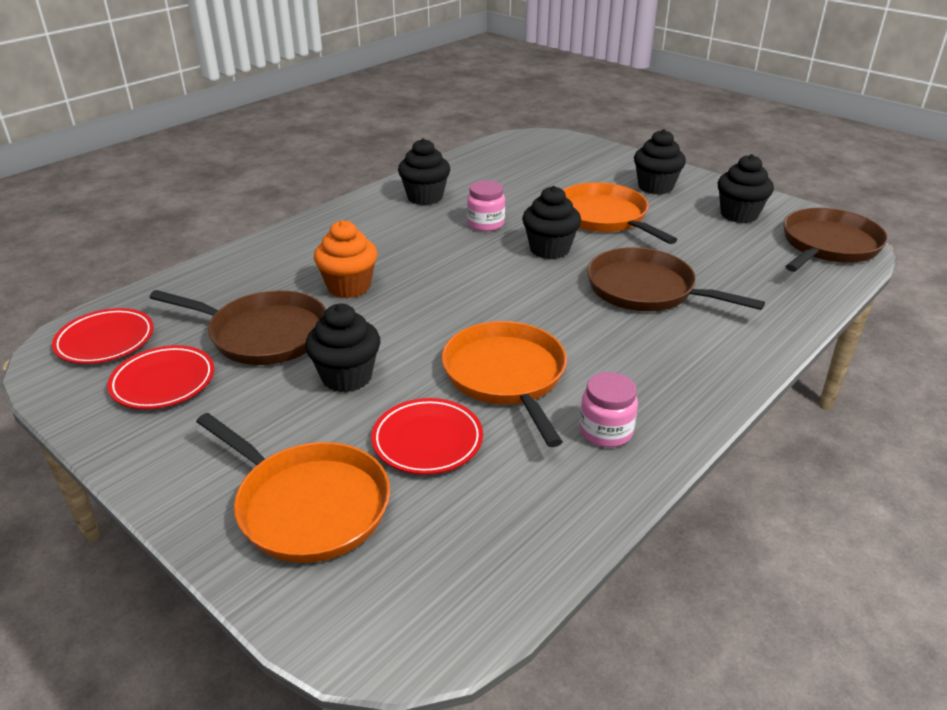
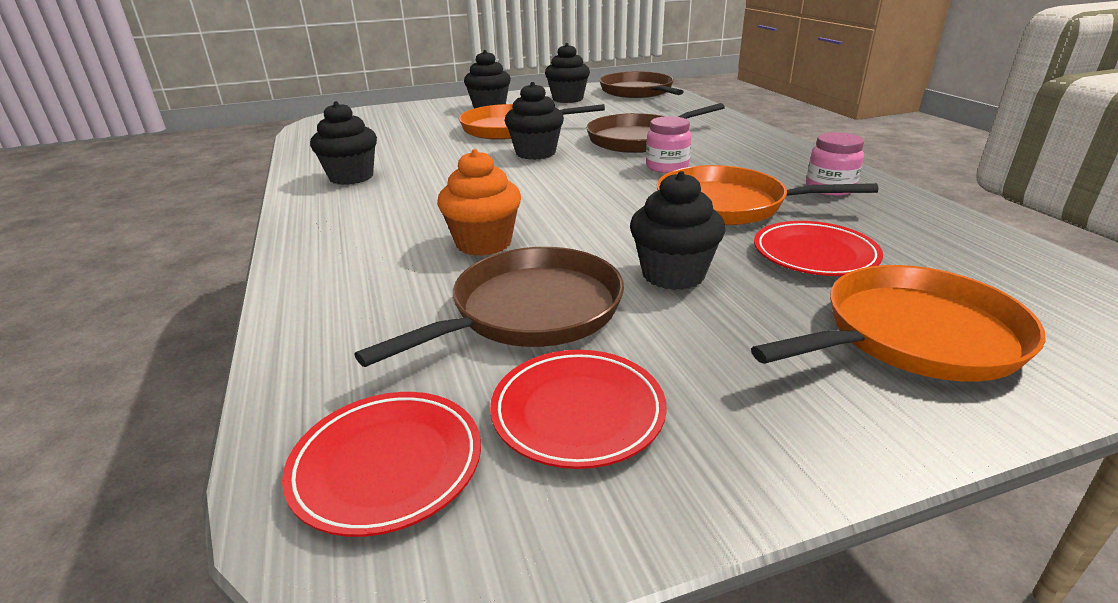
camera: 60 degrees left, 5 degrees down
(486, 224) = (452, 165): pink jar -> pink jar (667, 167)

